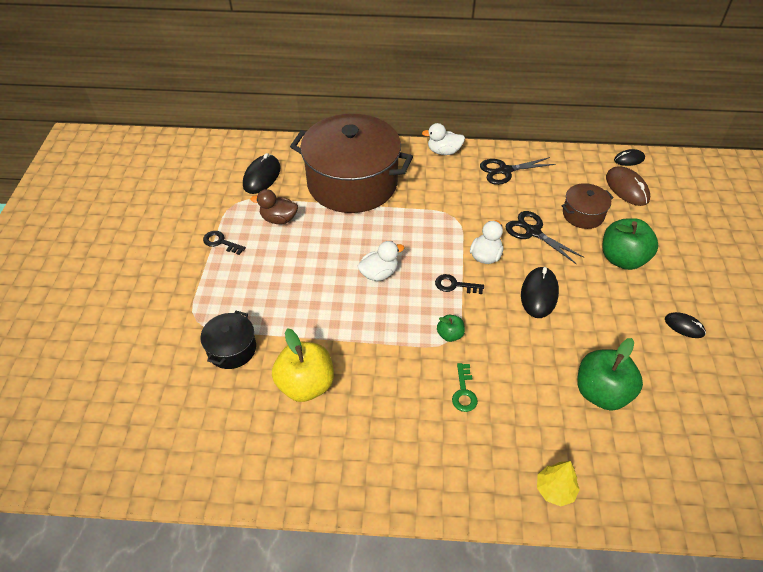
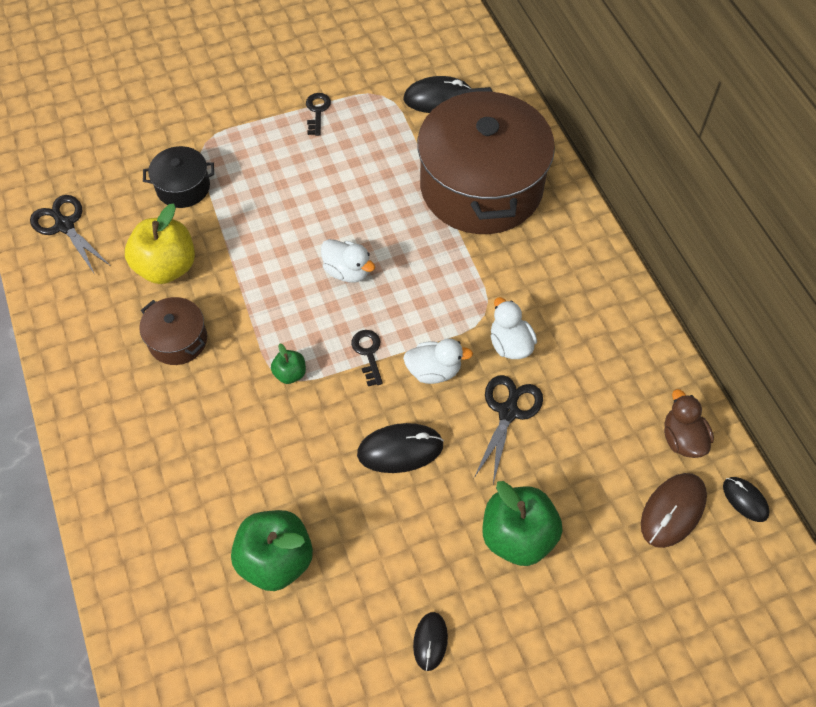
camera: 65 degrees right, 10 degrees up
(279, 219) = (380, 144): brown duck -> brown duck (682, 439)
(443, 151) = (604, 260): white duck -> white duck (510, 344)
(464, 392) = (217, 414): green key -> none
(504, 171) = (610, 343): black scissors -> black scissors (64, 225)
(555, 490) = (126, 541): yellow tree -> none
(583, 214) = (579, 465): brown pot -> brown pot (178, 340)

